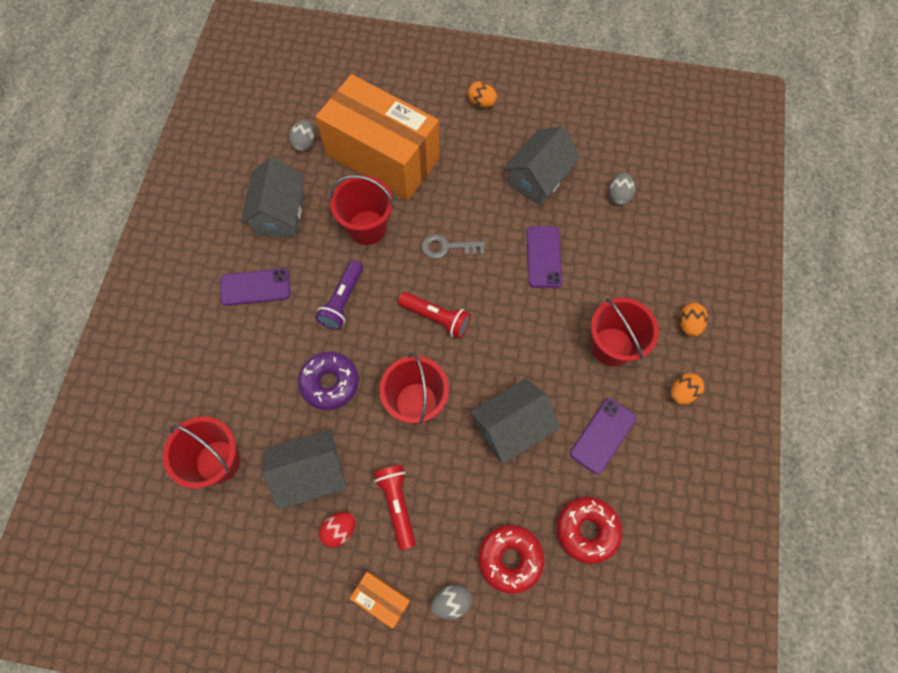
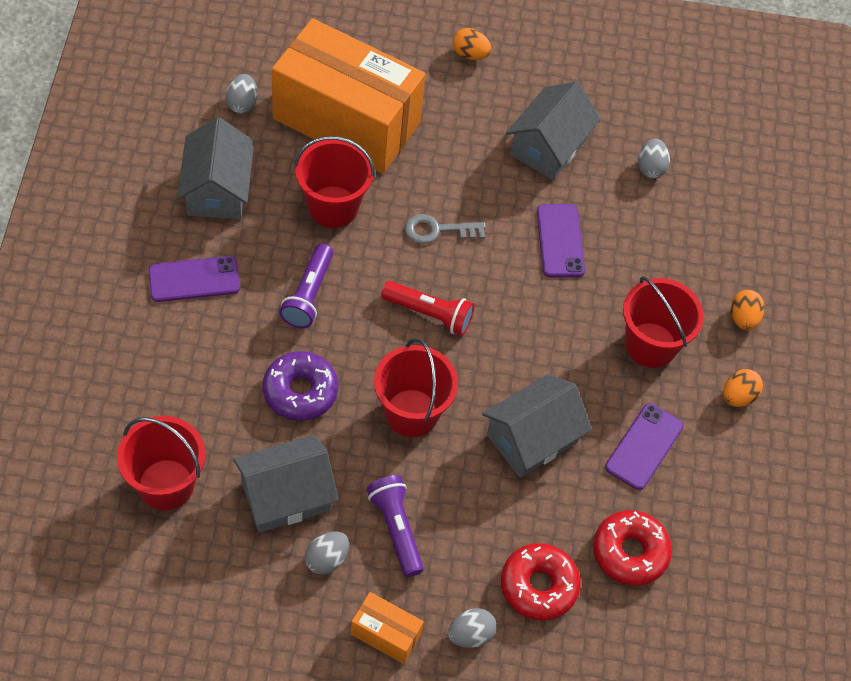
camera: 10 degrees left, 10 degrees down
(339, 530) = (326, 559): red egg -> grey egg
(397, 504) = (396, 529): red flashlight -> purple flashlight

